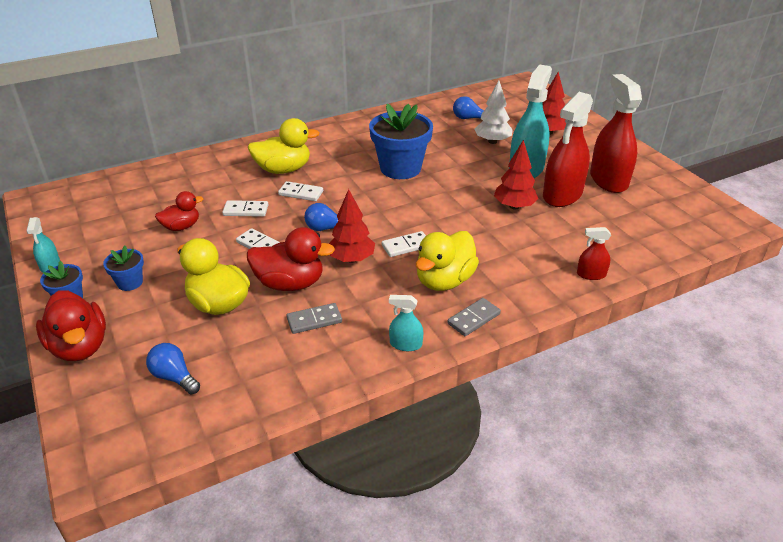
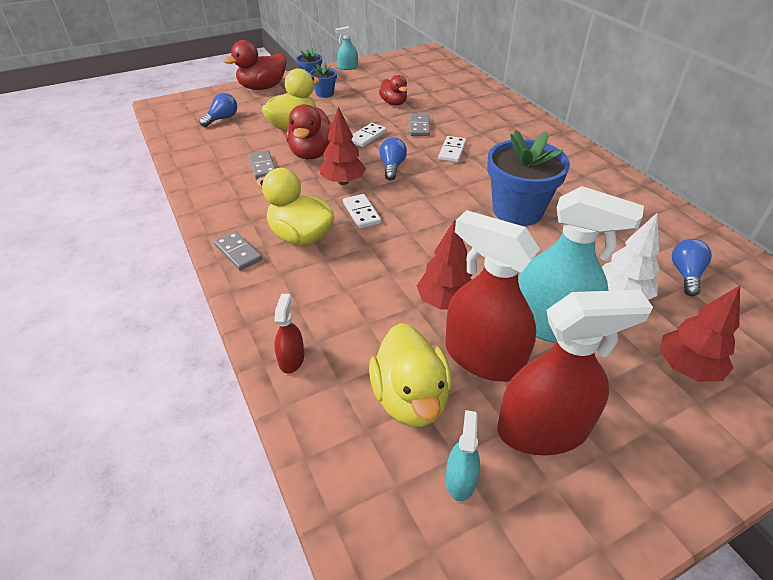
camera: 90 degrees right, 5 degrees up
(245, 210) = (419, 127): white domino -> grey domino
(283, 169) = (494, 139): yellow duck -> yellow duck (410, 398)
(405, 344) = (218, 211): turquoise spray bottle -> turquoise spray bottle (460, 479)

